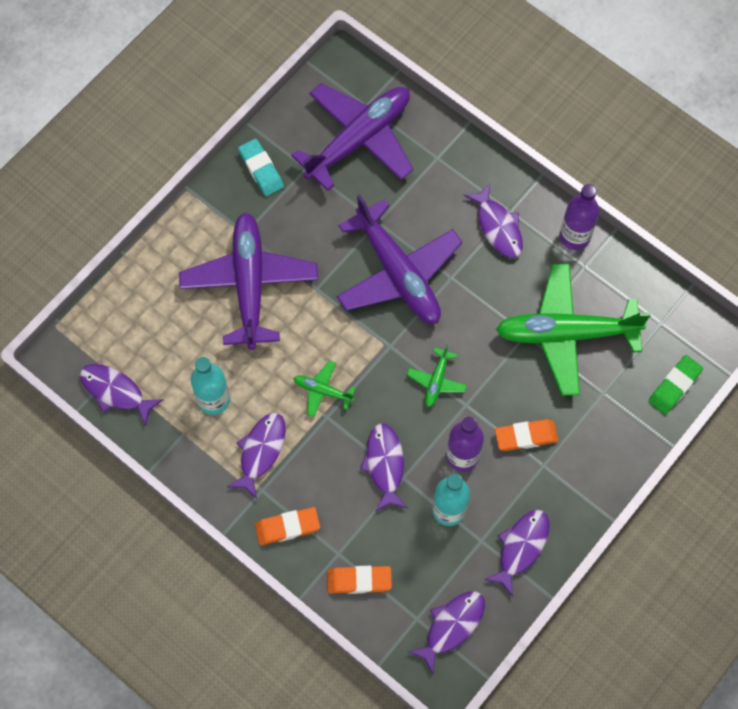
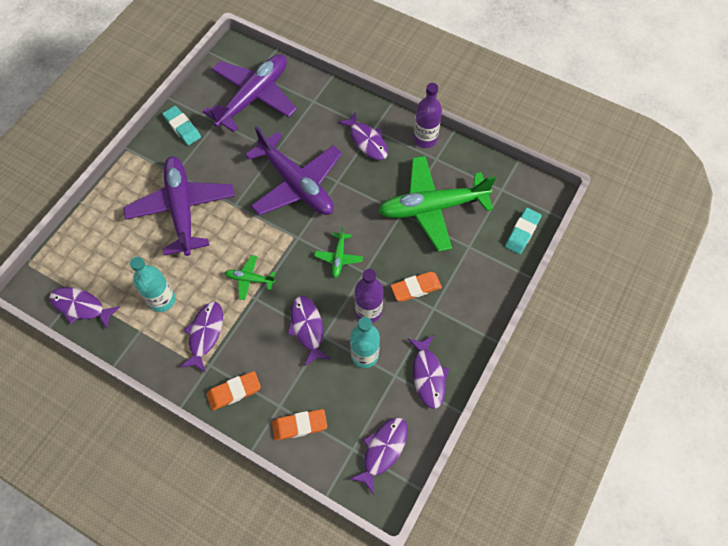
camera: 10 degrees left, 5 degrees down
(521, 547) = (428, 375): purple fish -> purple fish turned 150 degrees clockwise
(674, 386) = (522, 232): green eraser -> turquoise eraser

